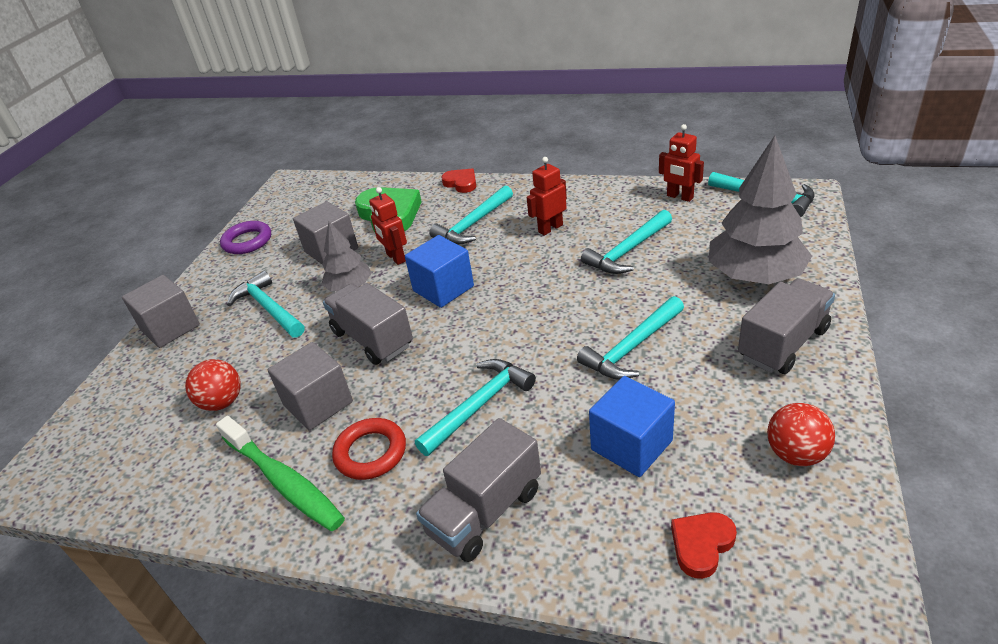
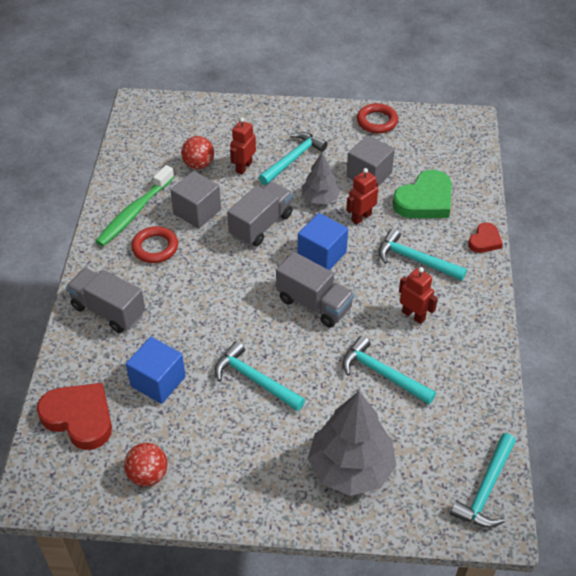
camera: 75 degrees right, 10 degrees up
(170, 328) = (270, 114): grey cube -> none
(247, 241) = (377, 121): purple ring -> red ring
(479, 405) = (195, 295): turquoise hammer -> none
(679, 197) = (479, 414): red robot -> red robot (243, 167)
(701, 545) = (79, 418): red heart -> red heart, size x1.82
(783, 343) = (261, 479): grey truck -> grey truck (314, 303)

